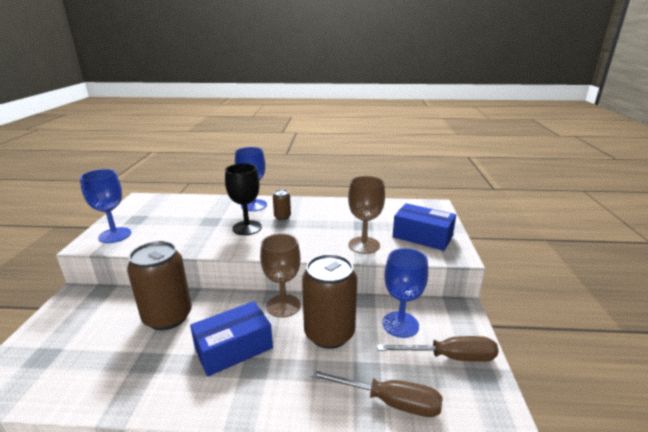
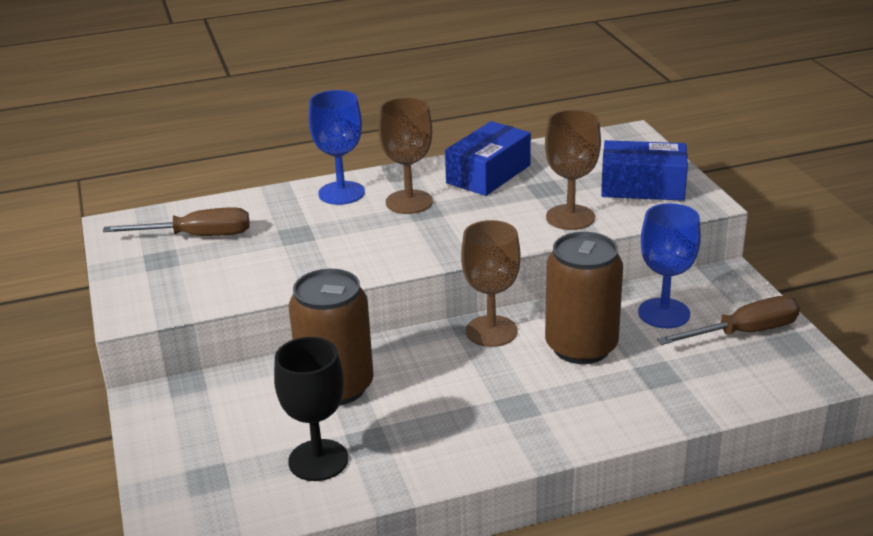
camera: 20 degrees left, 5 degrees up
(115, 235) = (159, 291): blue goblet -> none
(234, 348) = (470, 395): blue box -> blue box (488, 174)
(247, 228) = (369, 231): black goblet -> black goblet (318, 460)
(282, 217) = (409, 202): brown can -> brown goblet
(389, 401) = (702, 394): brown screwdriver -> brown screwdriver (197, 236)

